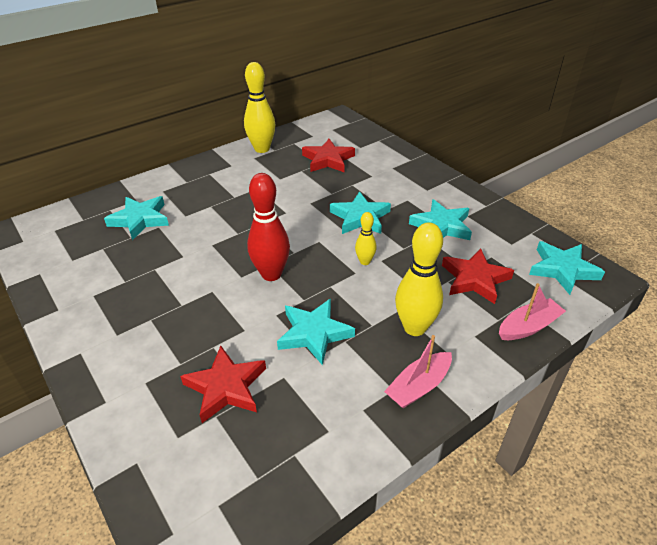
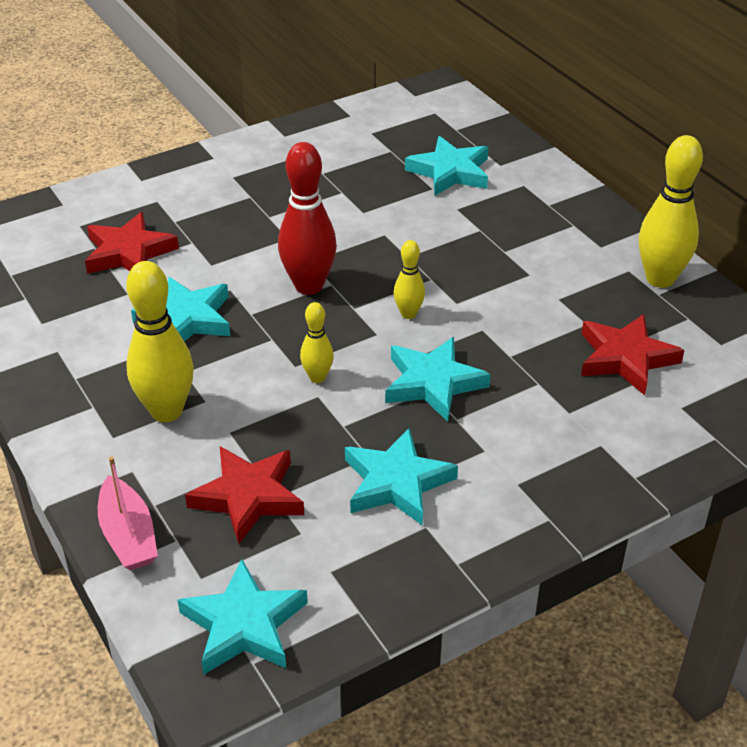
camera: 95 degrees right, 0 degrees up
(298, 229) = (408, 314): none -> yellow bowling pin
(418, 386) = (69, 400): pink boat -> none

